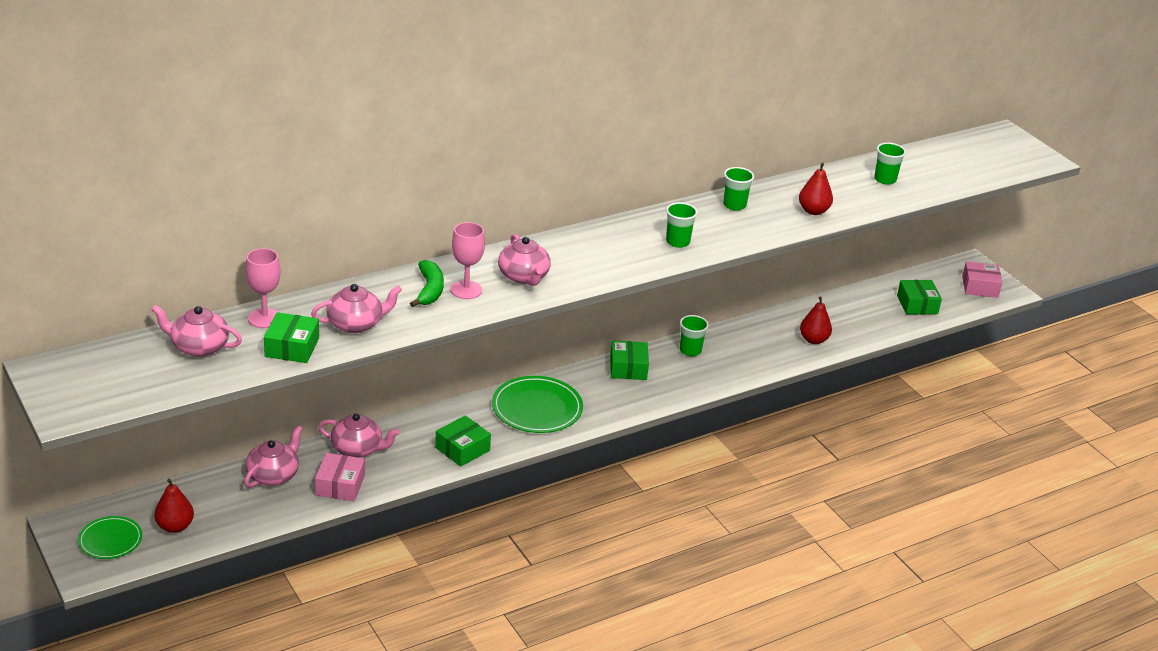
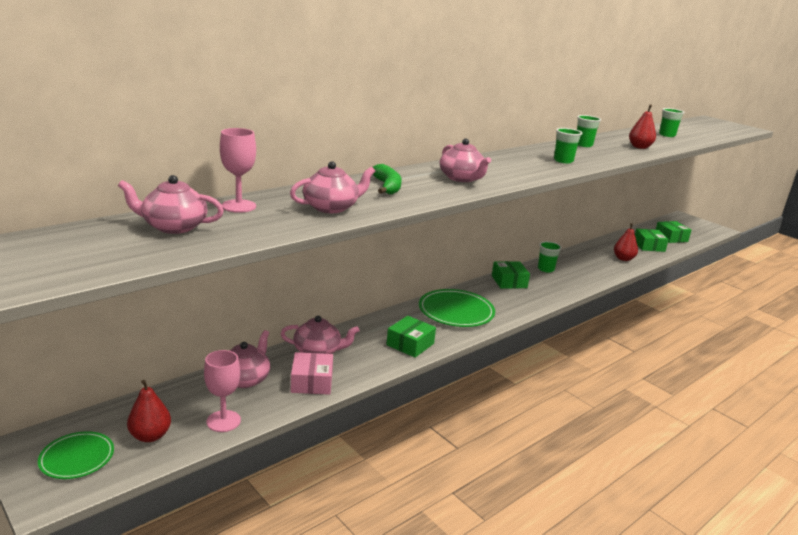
camera: 10 degrees left, 10 degrees down
(292, 347) = (275, 224): green box -> green box (649, 246)
(466, 290) = (419, 186): pink goblet -> pink goblet (223, 421)
(980, 287) = (699, 227): pink box -> none

